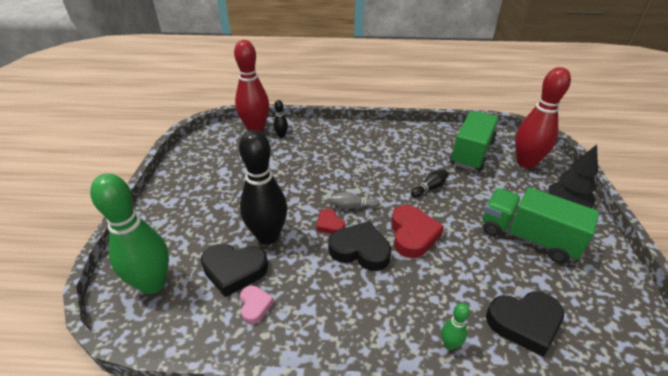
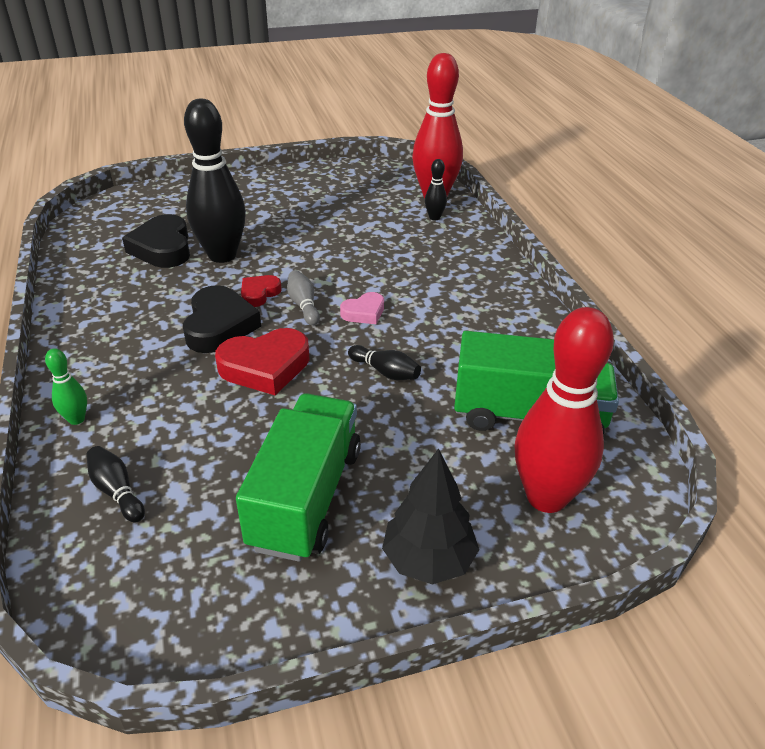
camera: 70 degrees right, 0 degrees up
(153, 284) = (135, 211): green bowling pin -> none
(255, 306) = (116, 272): pink heart -> pink heart (364, 312)
(524, 323) = (117, 491): black heart -> black bowling pin

